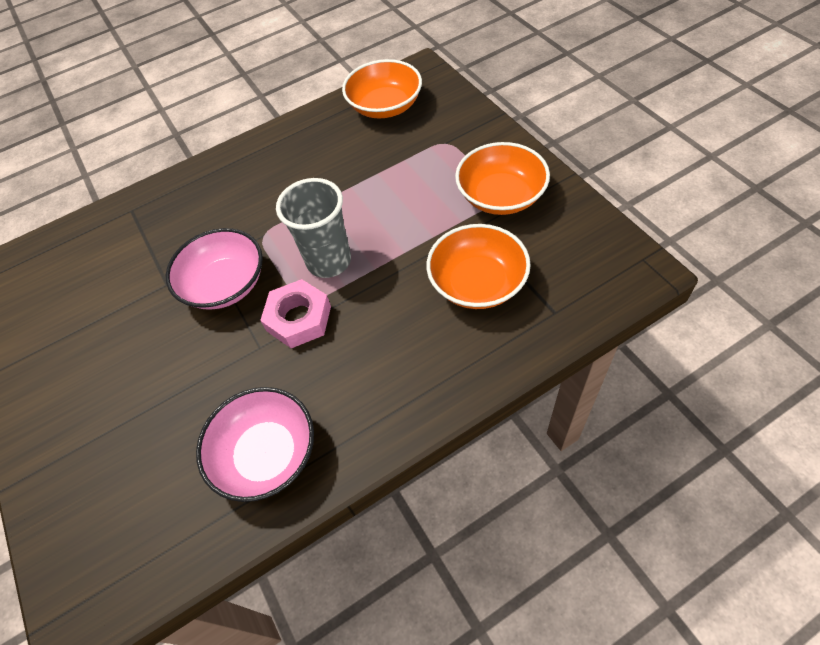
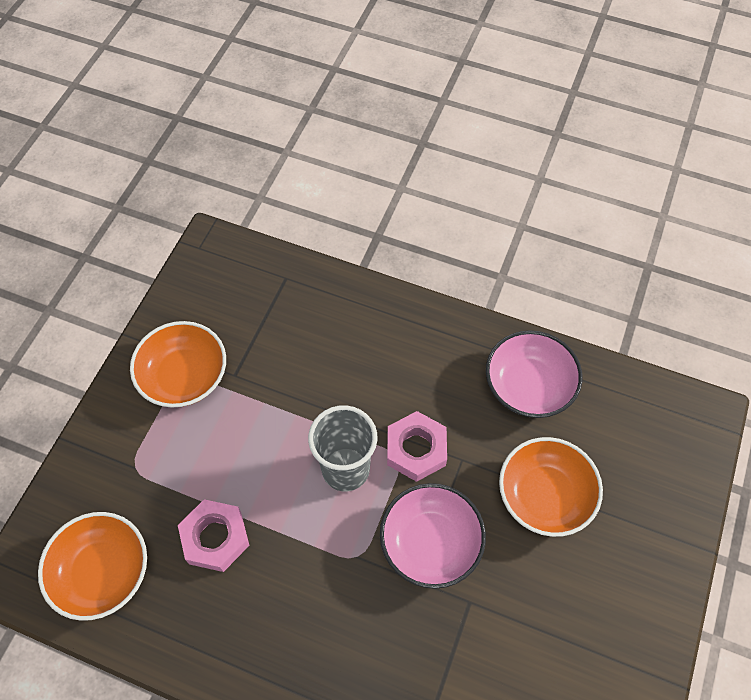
camera: 135 degrees left, 5 degrees up
(353, 165) = (215, 538): none -> pink nut
(477, 283) = (292, 341): orange bowl -> orange bowl (544, 495)

